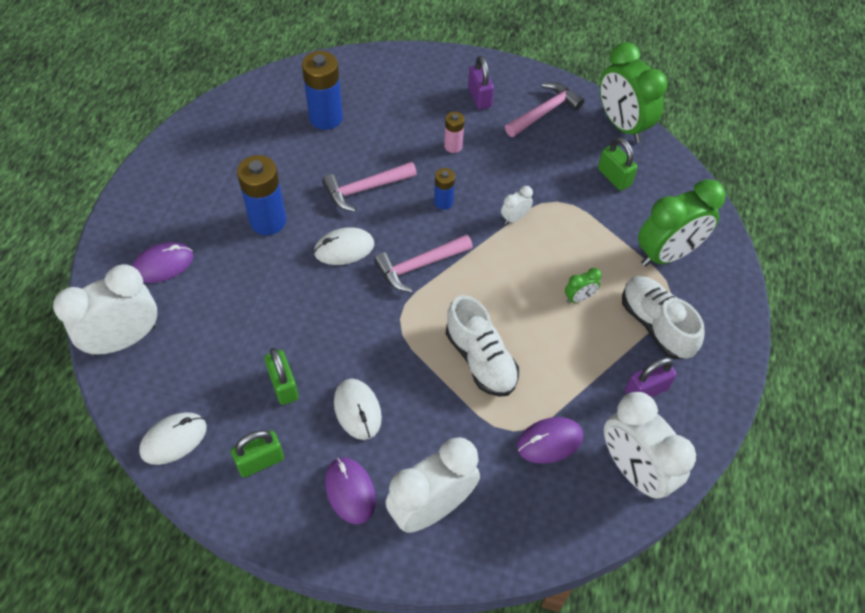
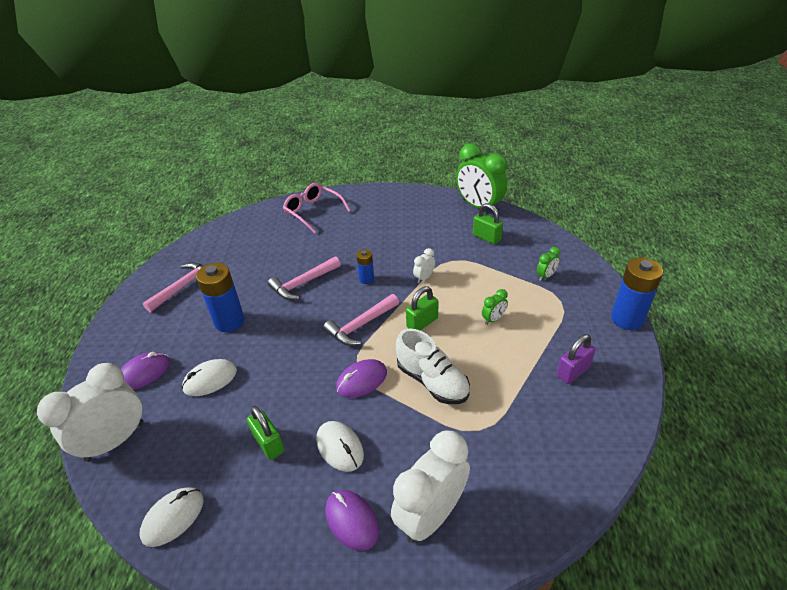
camera: 10 degrees left, 15 degrees down
(260, 461) = (260, 515): green padlock -> green padlock (422, 322)
(326, 118) = (261, 245): blue battery -> blue battery (627, 319)
(344, 248) = (296, 327): white mouse -> white mouse (210, 379)
(403, 80) = (313, 211): none -> pink glasses
(453, 146) = (362, 243): pink battery -> none
(479, 97) = (372, 210): purple padlock -> none
(544, 112) = (422, 210): pink hammer -> pink hammer (183, 287)
(549, 441) = (512, 431): purple mouse -> purple mouse (361, 380)
(633, 470) = (591, 436): white clock -> none
(655, 325) = (559, 324): white shoe -> none
(667, 254) = (546, 276): green clock -> green clock, size x0.43

